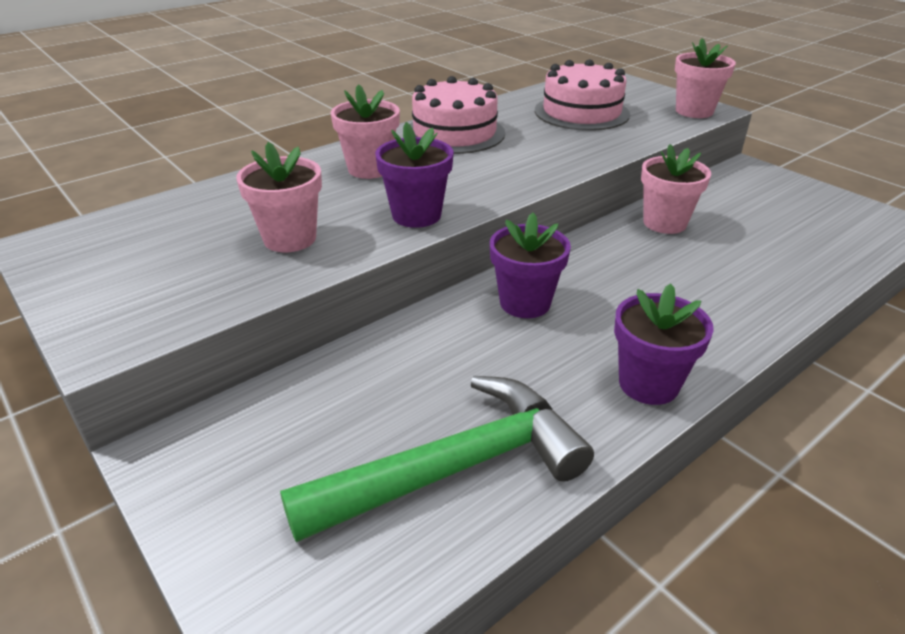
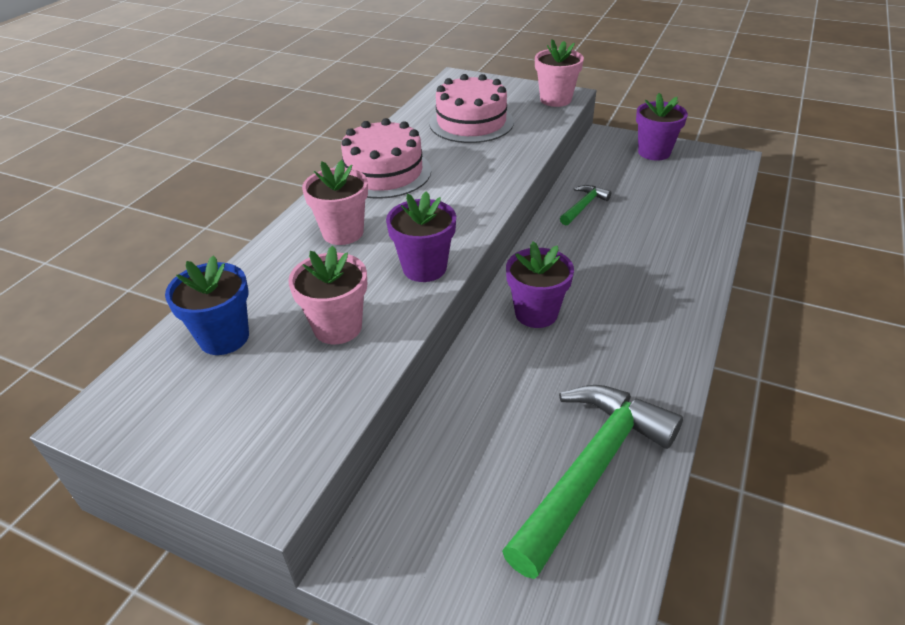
camera: 25 degrees left, 5 degrees up
(191, 218) = (224, 337): none -> blue flower pot
(648, 384) = (666, 349): purple flower pot -> purple flower pot (654, 152)
(664, 223) = (583, 206): pink flower pot -> green hammer

